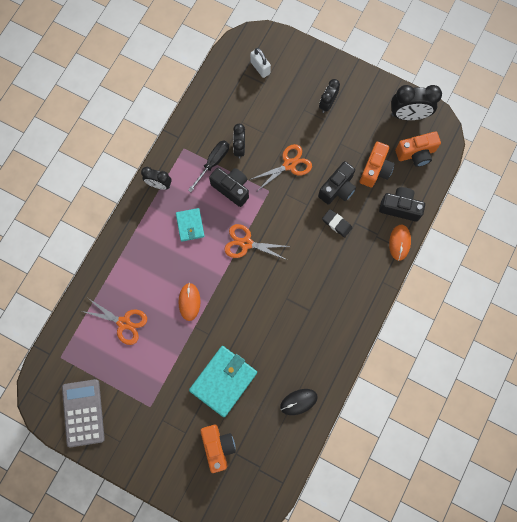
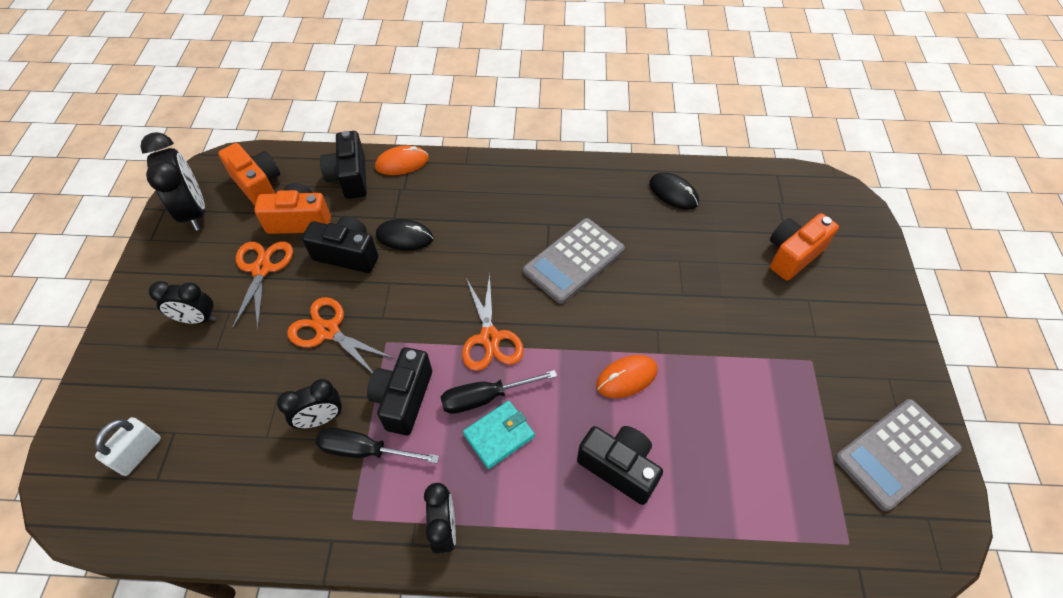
camera: 115 degrees left, 20 degrees down
(124, 323) = (722, 462): orange scissors -> orange scissors (262, 269)
(146, 273) = (619, 467): none -> black camera
(213, 227) = (485, 397): none -> black screwdriver
(223, 381) = (708, 283): turquoise wallet -> none
(275, 312) = (574, 261): none -> grey calculator
(336, 224) = (404, 237): black eraser -> black mouse

